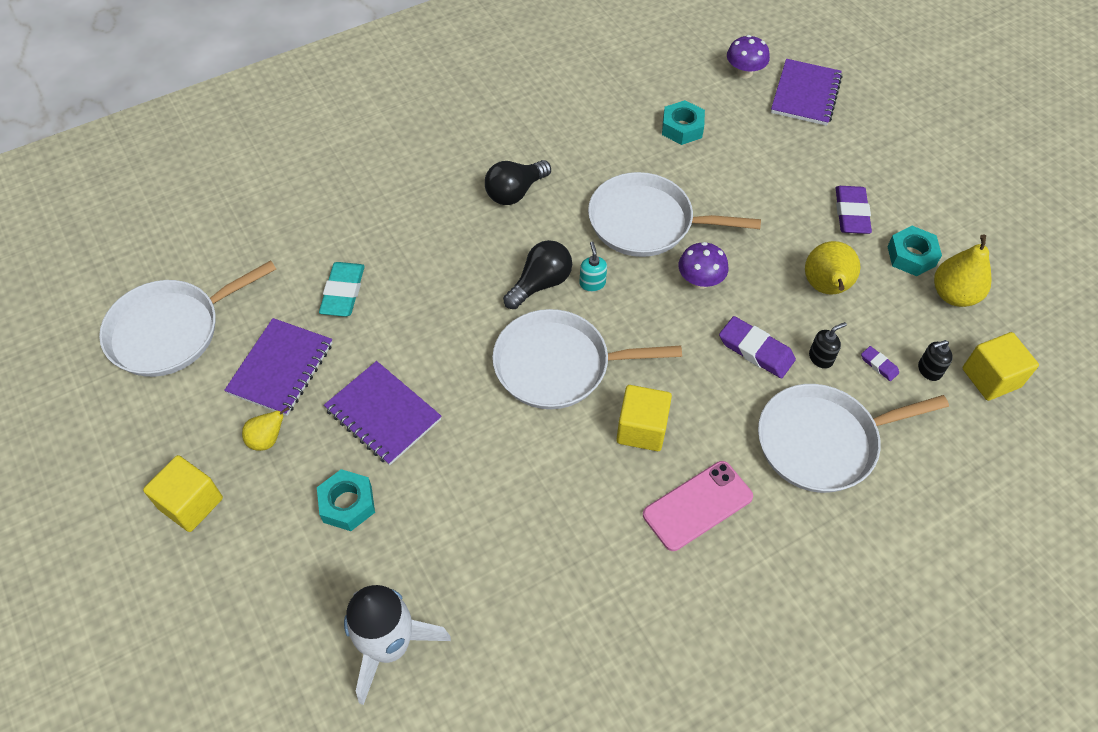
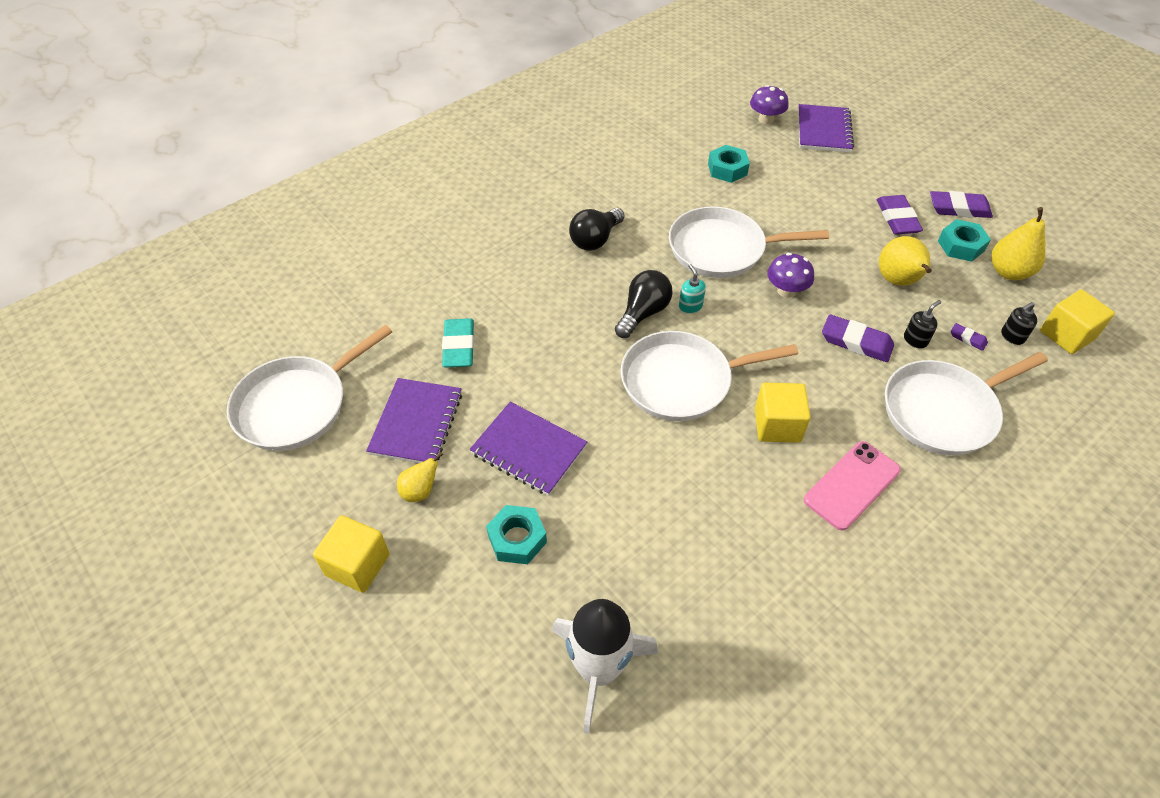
camera: 10 degrees left, 5 degrees down
(926, 211) = (959, 208): none -> purple eraser

